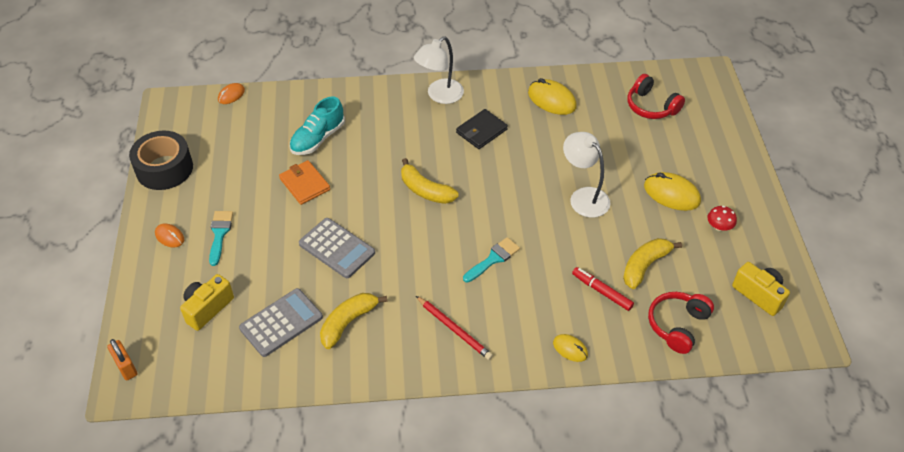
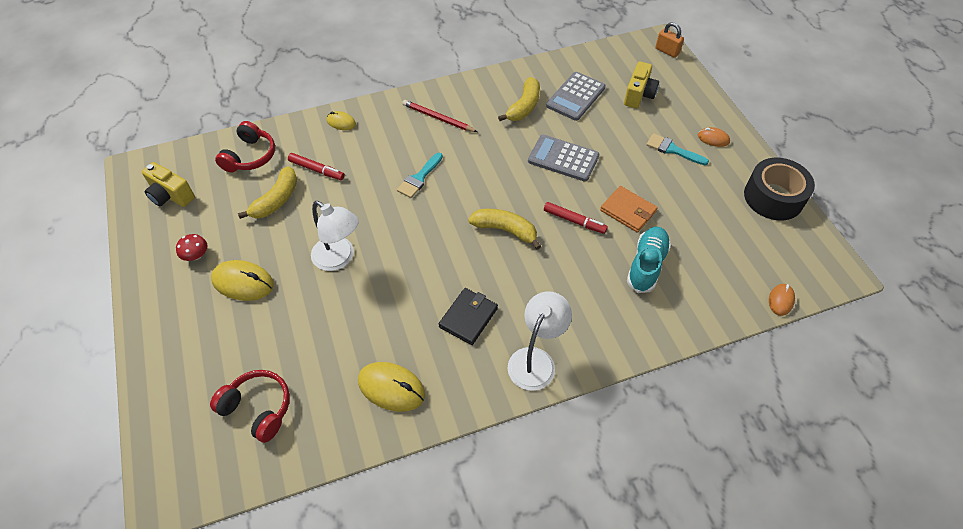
camera: 165 degrees right, 5 degrees up
(220, 234) = (672, 149): turquoise brush -> turquoise brush turned 135 degrees clockwise
(359, 185) = (574, 221): none -> red marker

